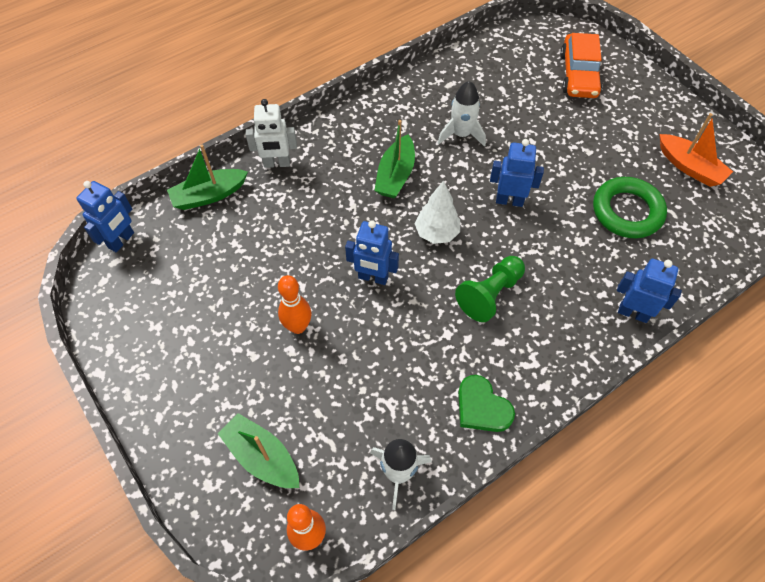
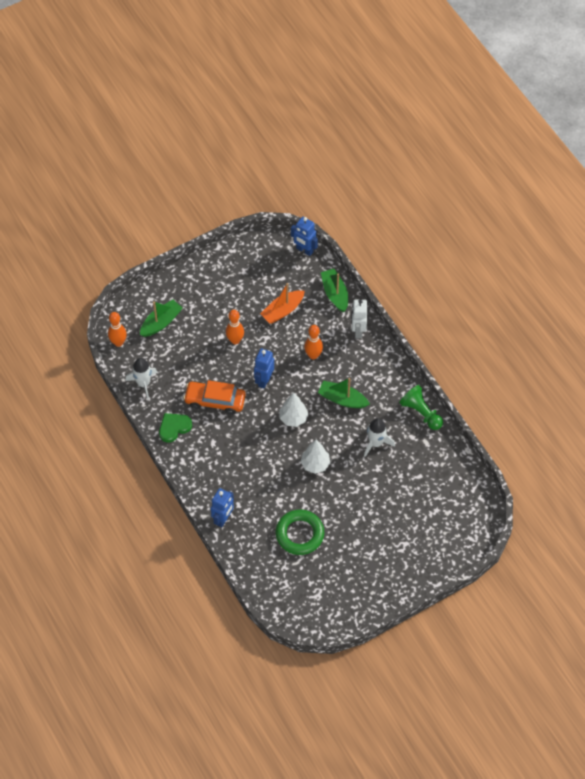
camera: 95 degrees right, 0 degrees up
(322, 215) = (313, 355): none -> orange bowling pin
(490, 294) = (245, 442): green pawn -> green pawn (421, 413)
(509, 200) = (315, 464): blue robot -> white tree
(578, 74) = (431, 531): orange car -> orange car (215, 400)
(689, 167) = (334, 584): orange boat -> orange boat (282, 311)

